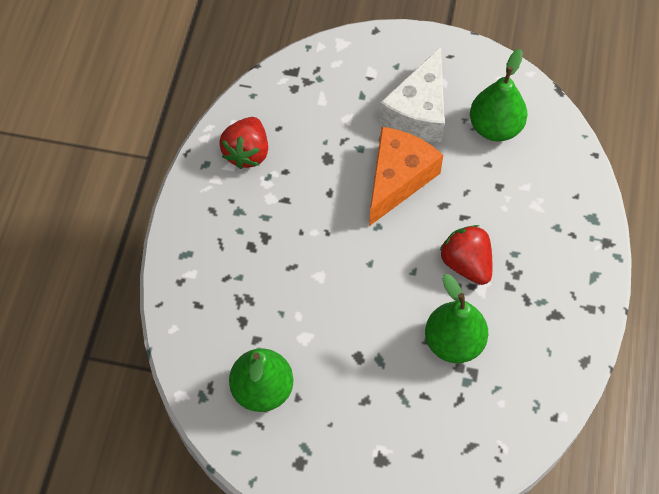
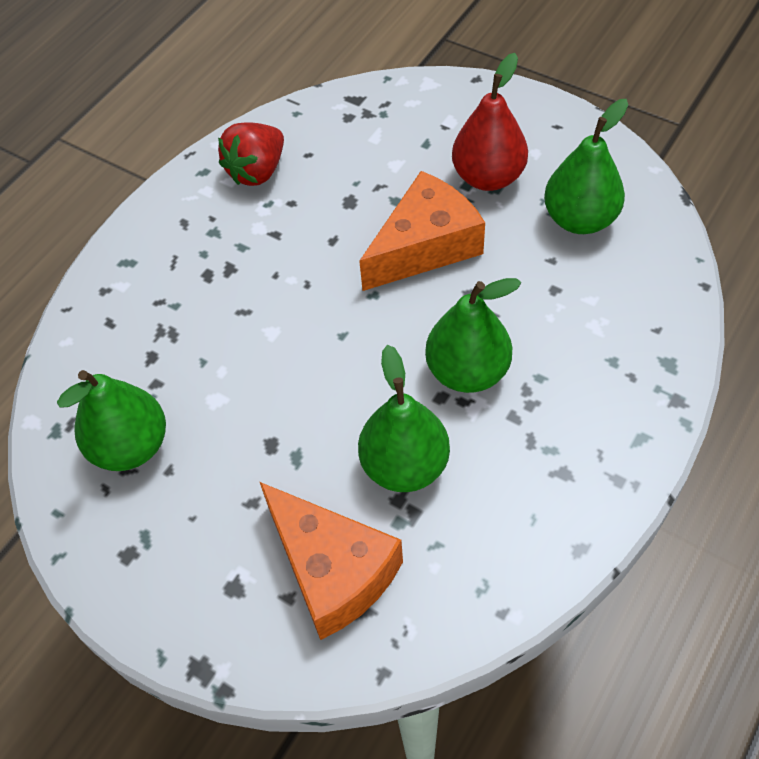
camera: 25 degrees right, 5 degrees down
(418, 111) = (488, 177): white cheese -> red pear
(439, 427) = (332, 570): none -> orange cheese
(466, 264) = (467, 371): red strawberry -> green pear

